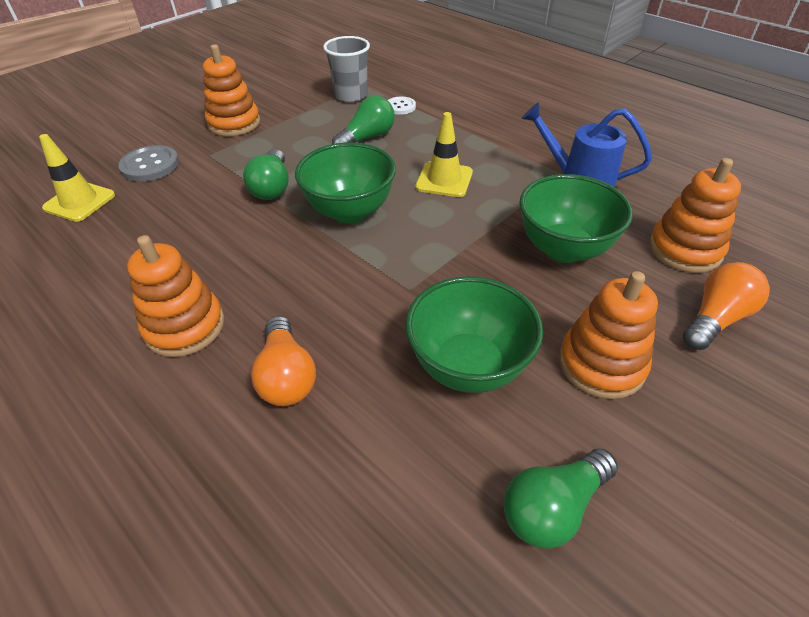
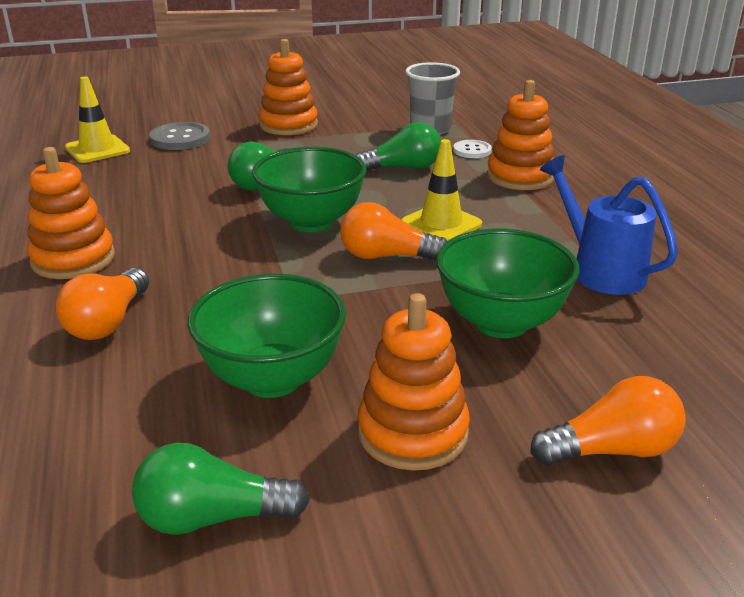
camera: 30 degrees right, 15 degrees down
(436, 223) = (386, 256): none -> orange light bulb
(684, 249) = (659, 374): orange stacking toy -> orange stacking toy (520, 177)

